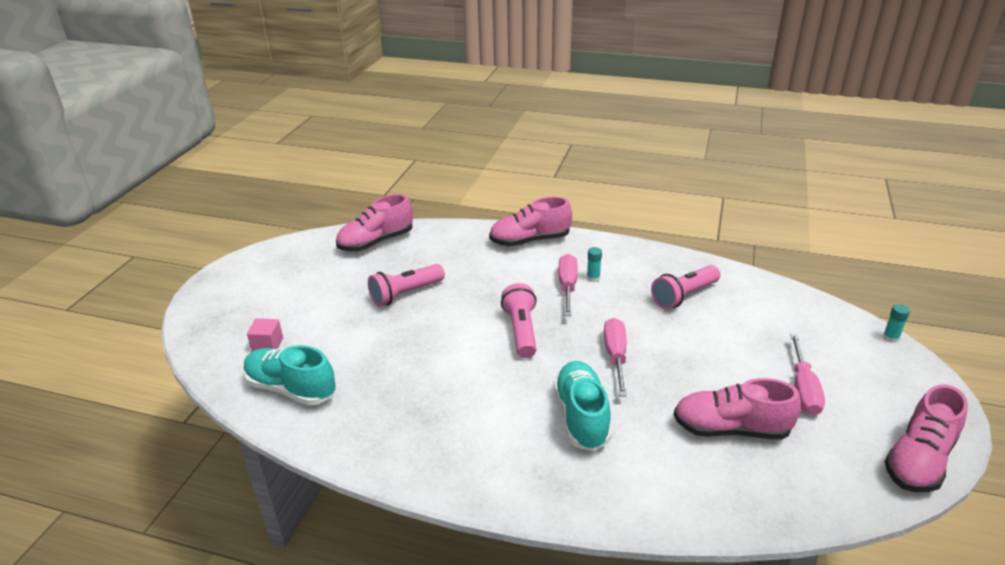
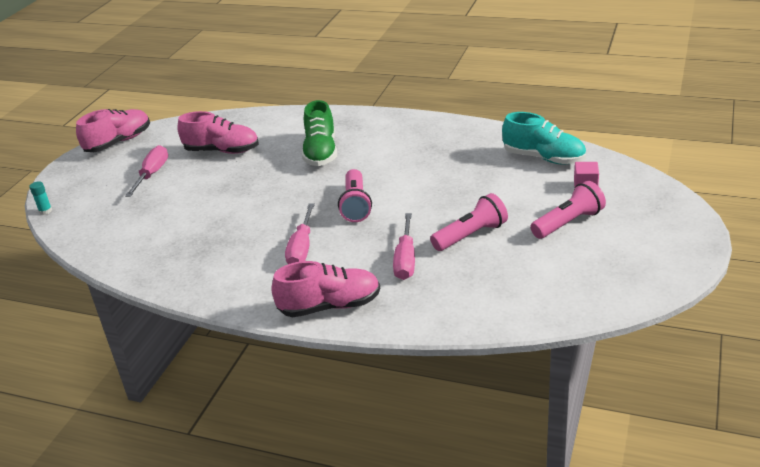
camera: 175 degrees left, 0 degrees up
(376, 242) = (526, 300): pink shoe -> none
(581, 417) = (321, 152): turquoise shoe -> green shoe
(593, 278) = (271, 258): turquoise glue stick -> none
(615, 356) = (280, 189): pink screwdriver -> pink screwdriver (405, 260)
(684, 296) = (190, 241): pink flashlight -> pink flashlight (568, 223)

